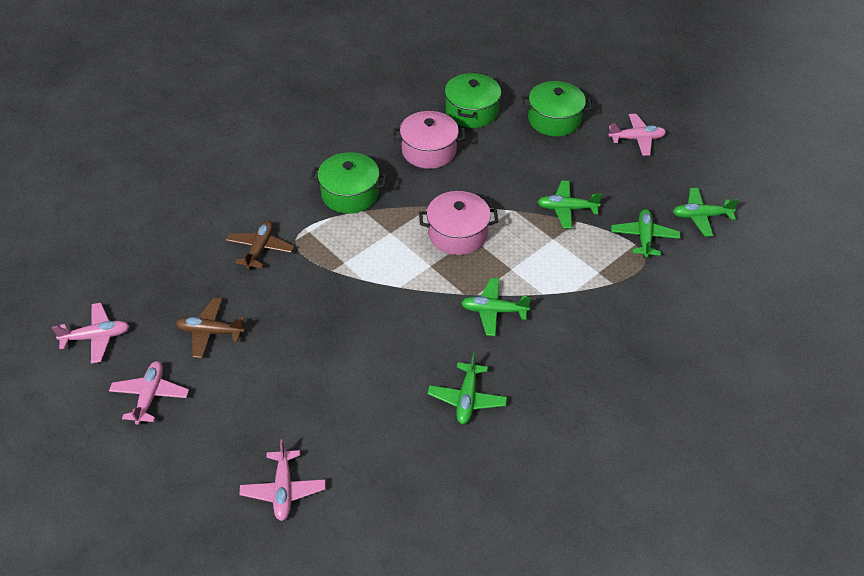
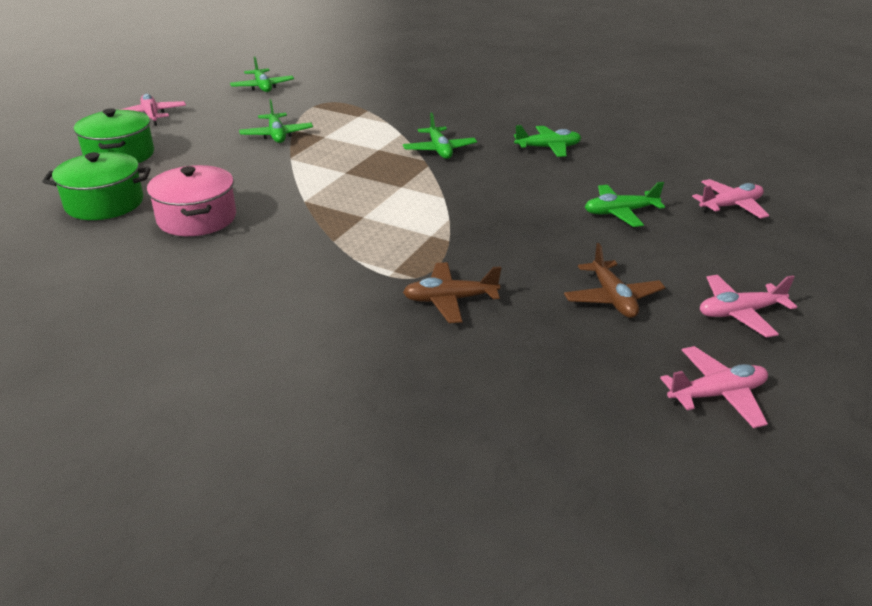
camera: 110 degrees left, 15 degrees down
(97, 337) = (717, 394): pink plane -> pink plane turned 105 degrees clockwise
(350, 194) = (306, 256): green pot -> none
(457, 234) = (343, 180): pink pot -> none
(644, 237) = (302, 103): green plane -> green plane (620, 213)

